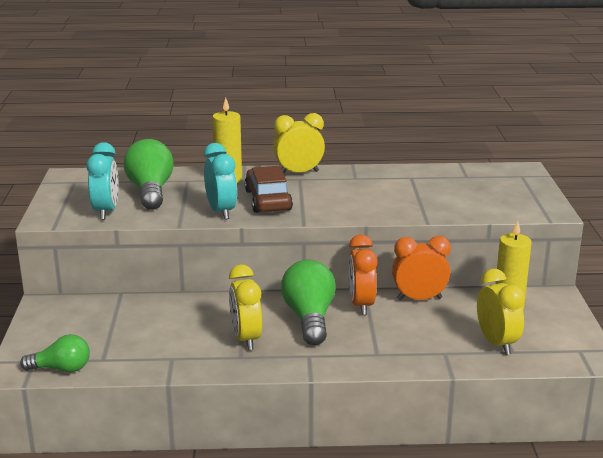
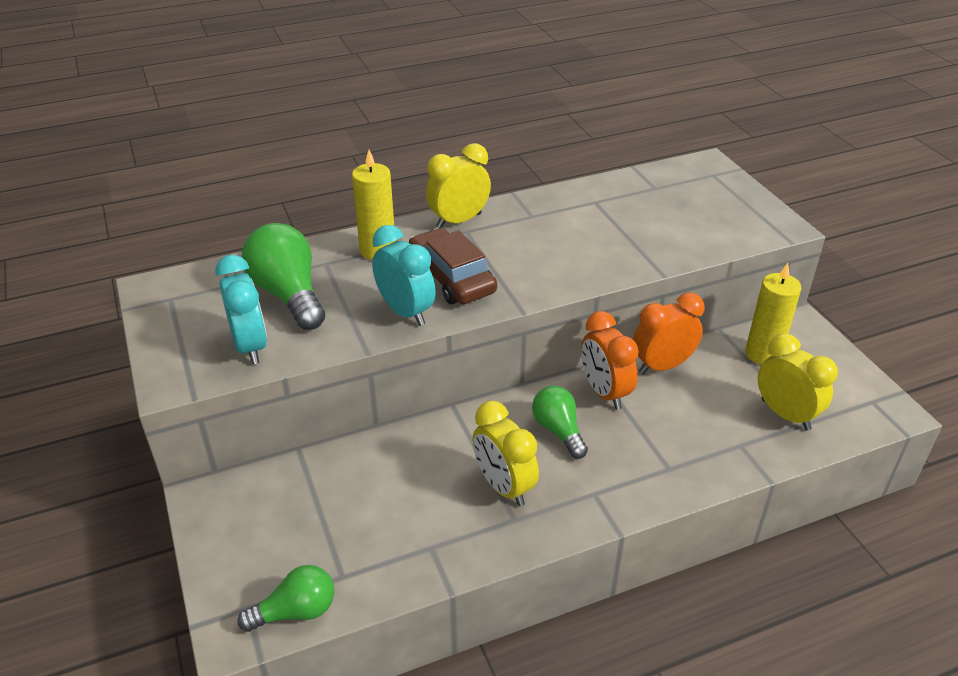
camera: 20 degrees left, 15 degrees up
(309, 318) = (558, 430): green light bulb -> green light bulb, size x0.62

